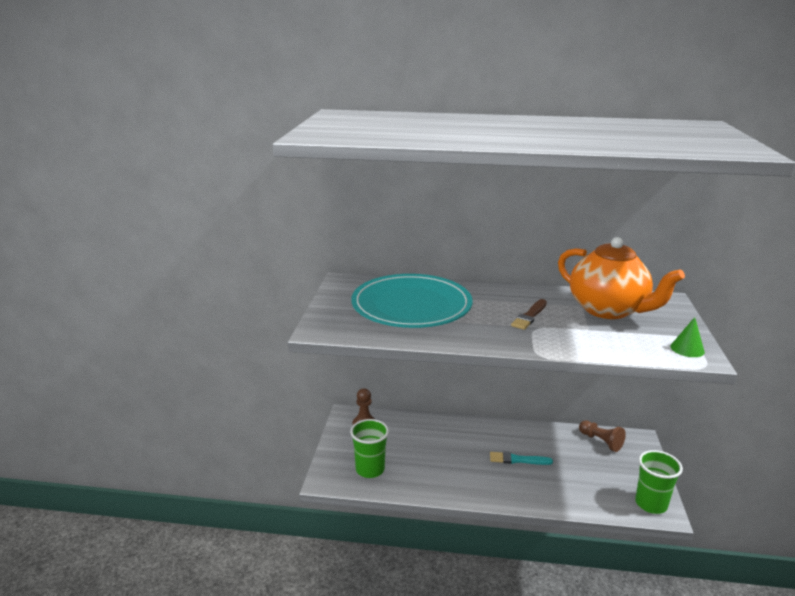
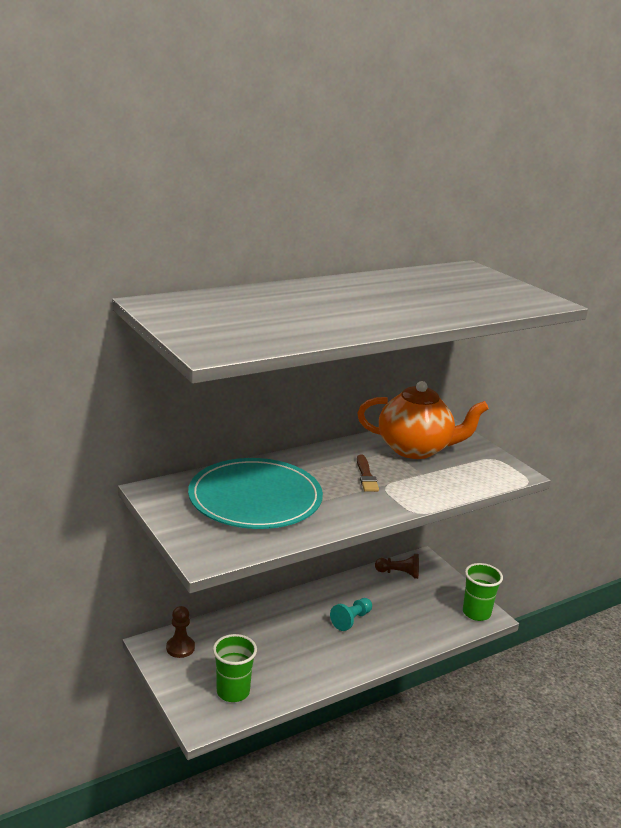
camera: 40 degrees left, 0 degrees up
(517, 460) = (351, 620): turquoise brush -> turquoise pawn
(687, 349) = (502, 469): green cone -> none

